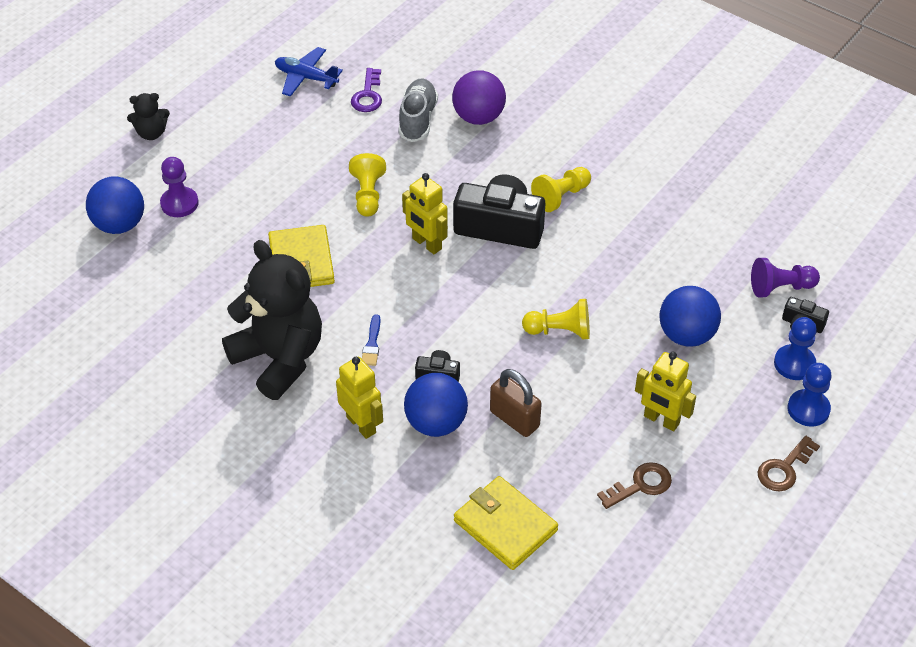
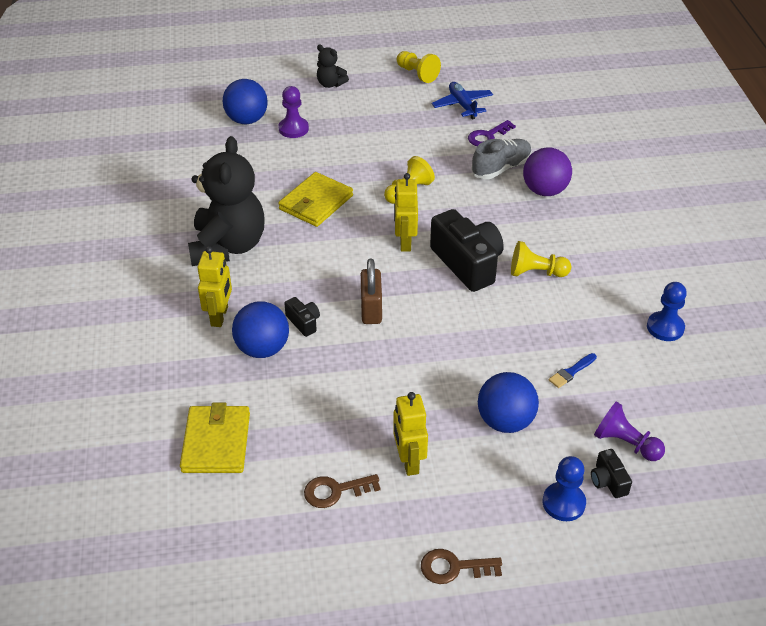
camera: 45 degrees right, 5 degrees down
(372, 344) = (290, 276): blue brush -> blue brush (571, 372)
(514, 419) = (313, 384): brown padlock -> brown padlock (371, 309)
(560, 331) = (418, 353): yellow pawn -> yellow pawn (417, 74)
(640, 485) = (335, 491): brown key -> brown key turned 150 degrees clockwise
(808, 409) = (531, 542): blue pawn -> blue pawn (665, 327)

